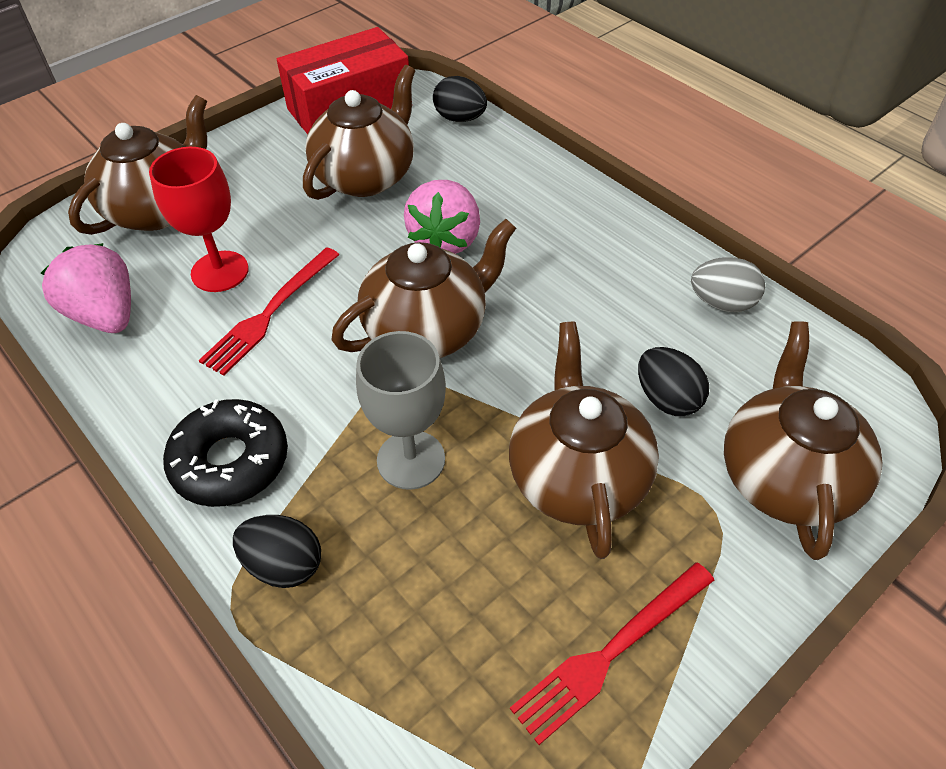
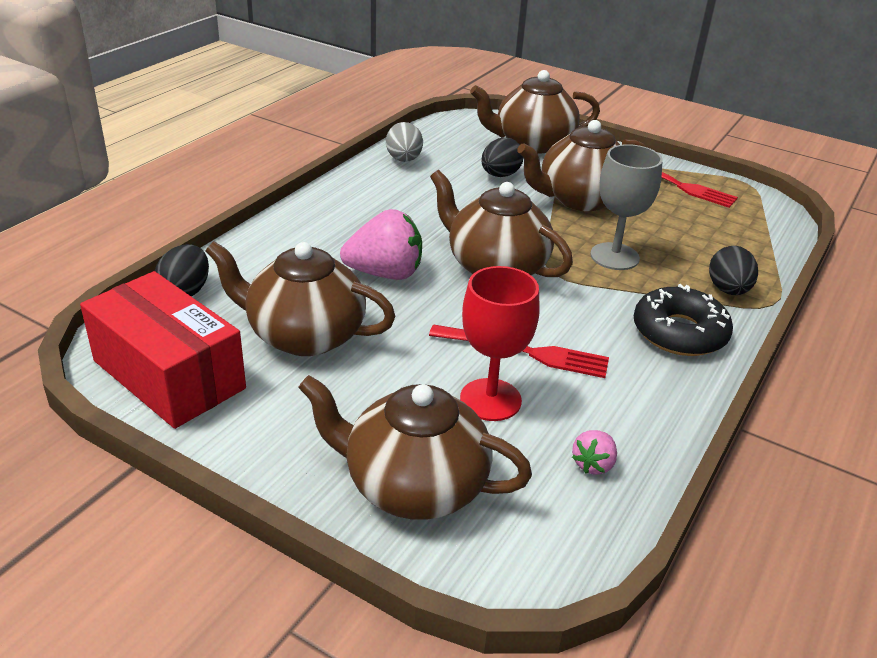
camera: 110 degrees left, 15 degrees down
(105, 315) = (593, 464): pink strawberry -> pink strawberry, size x0.50

